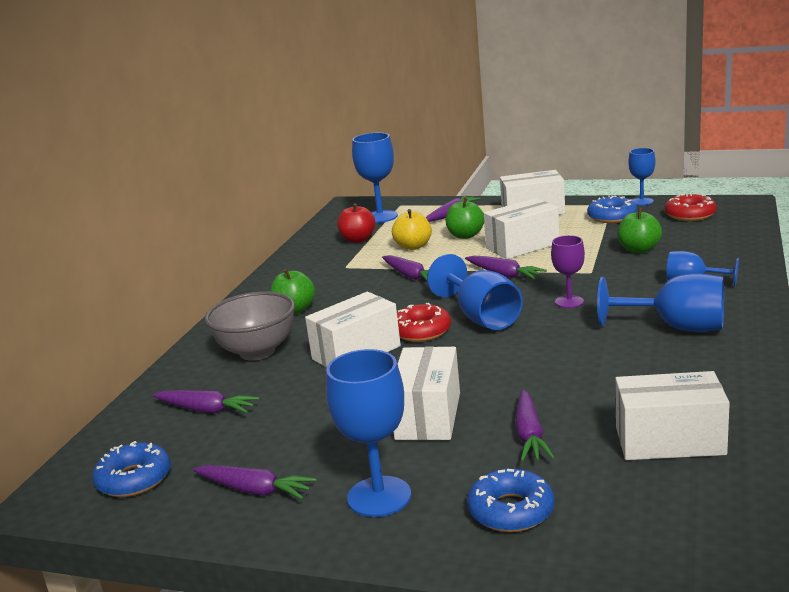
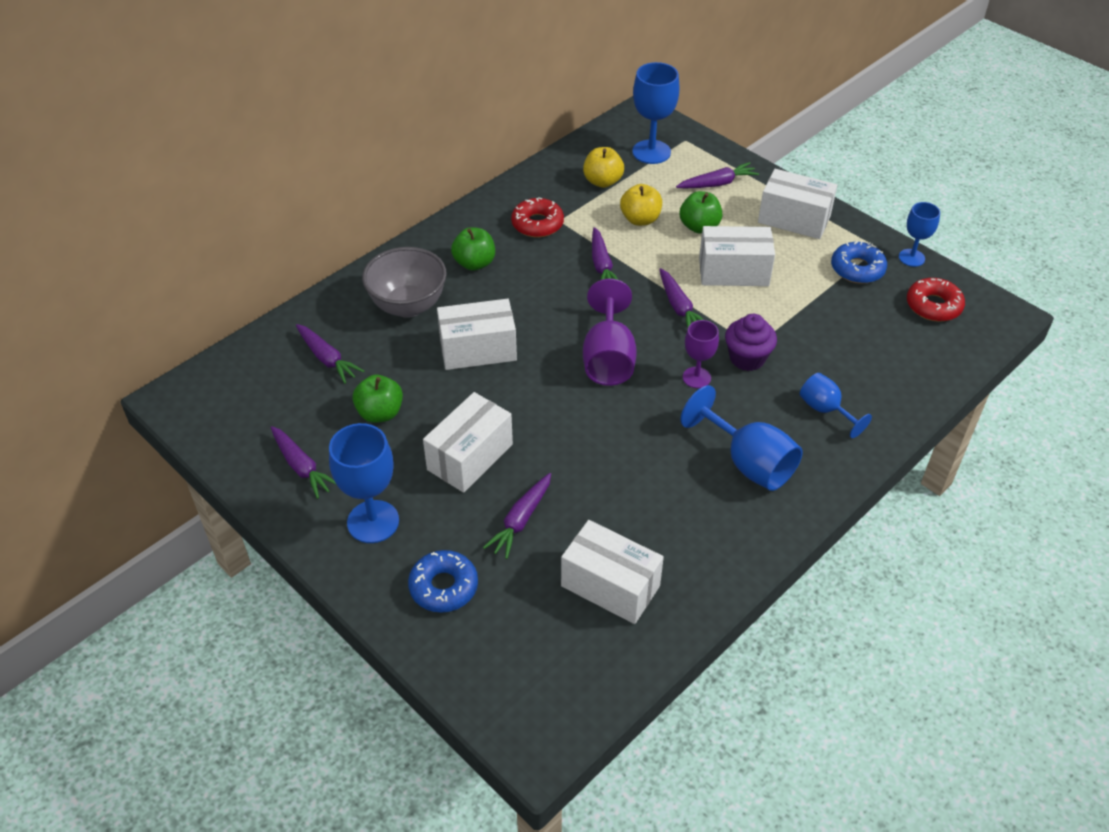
camera: 25 degrees right, 25 degrees up
(134, 479) = (236, 409): blue donut -> none
(358, 240) = (602, 181): red apple -> yellow apple
(421, 331) = (547, 349): red donut -> red donut (537, 224)
(481, 317) = (608, 358): blue goblet -> purple goblet
(594, 279) = (747, 358): none -> purple cupcake
(639, 249) = (829, 335): green apple -> green apple (380, 413)

